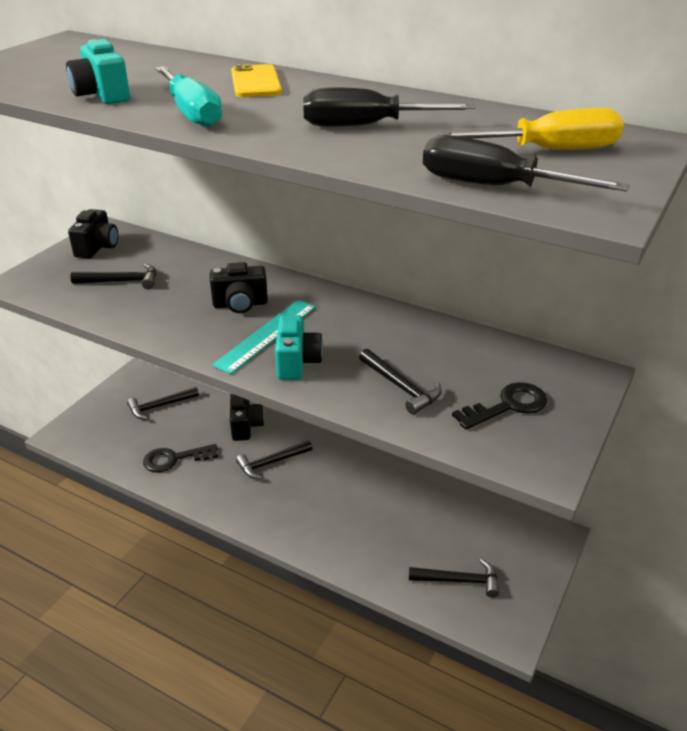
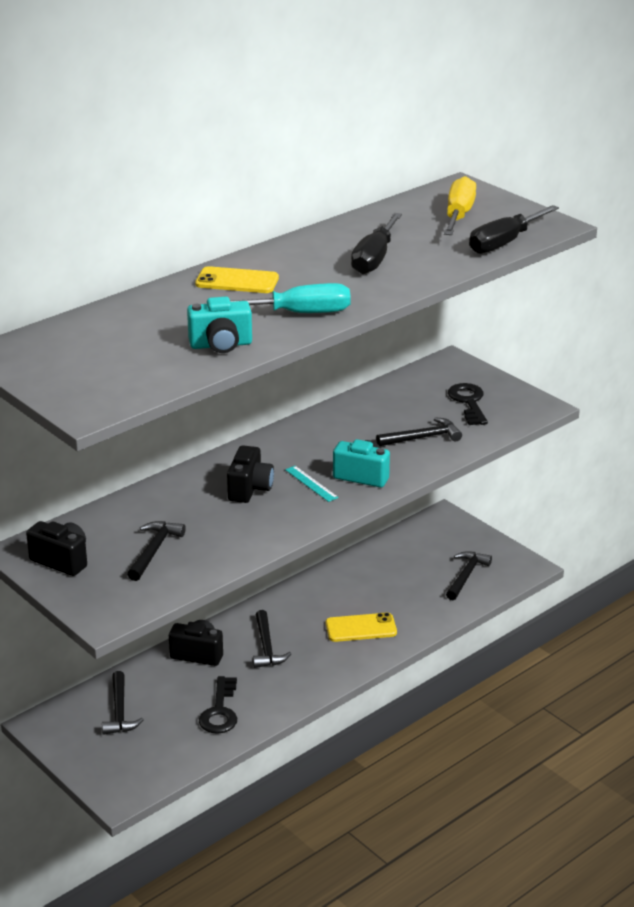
camera: 70 degrees left, 5 degrees down
(266, 335) = (311, 483): turquoise ruler -> turquoise ruler, size x0.56
(326, 518) = (361, 628): none -> yellow phone

